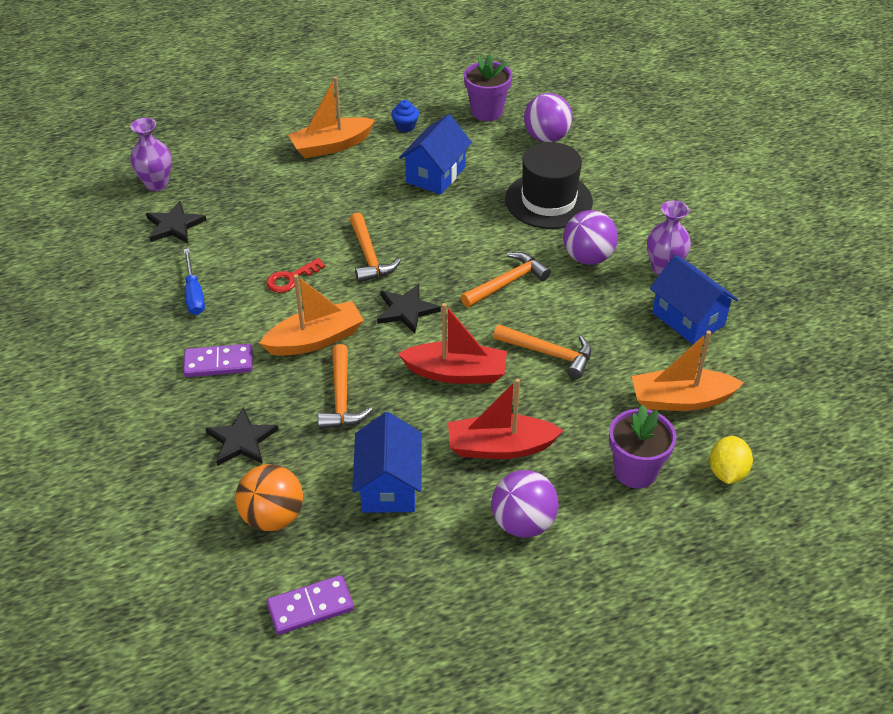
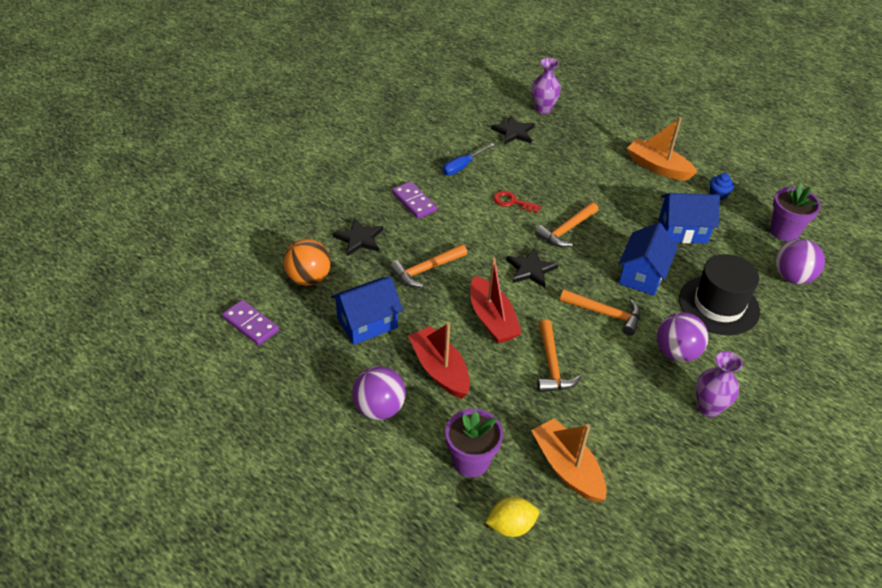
camera: 60 degrees right, 0 degrees up
(315, 339) = (467, 236): orange boat -> none
(688, 319) = (663, 444): blue house -> blue house (642, 275)

